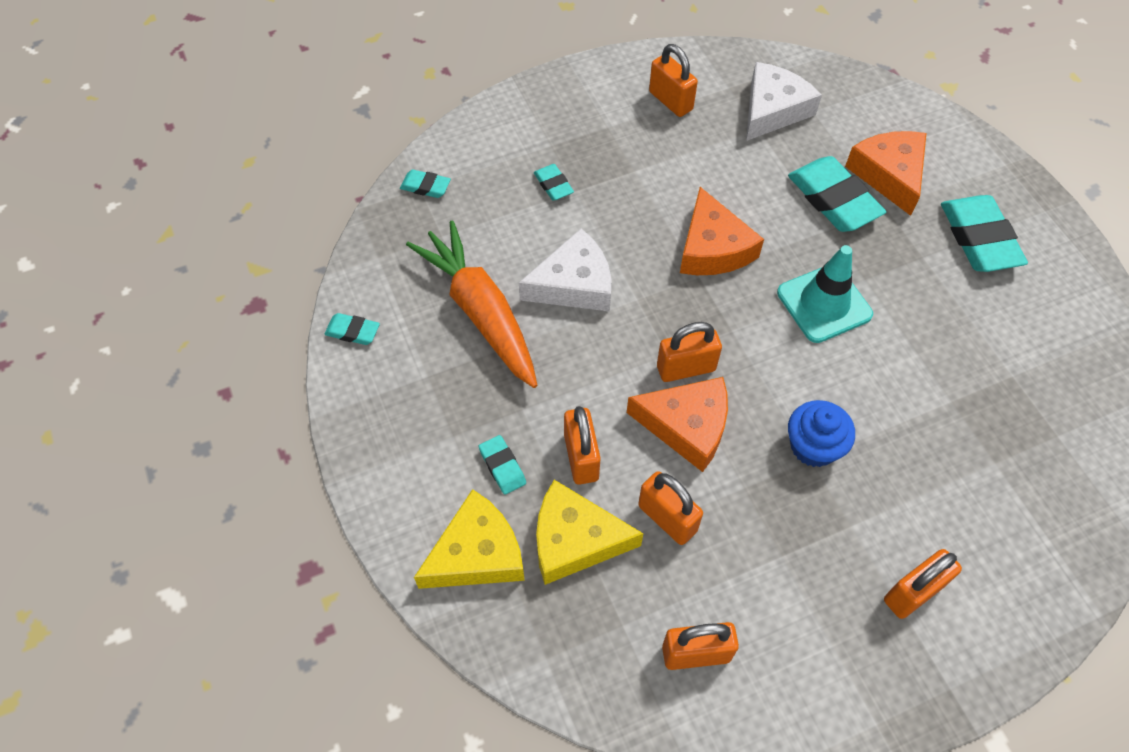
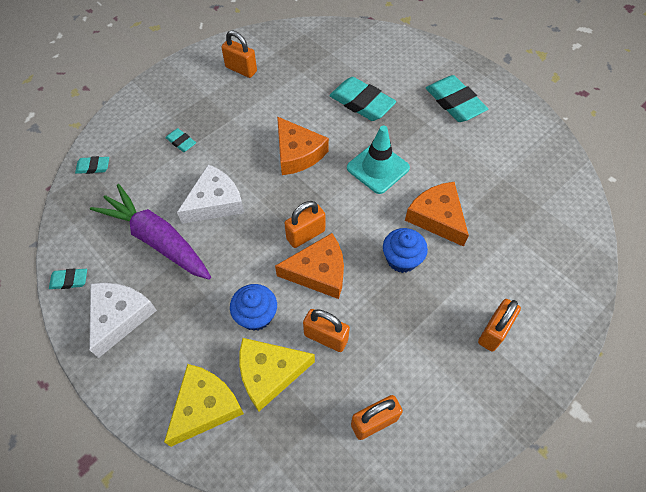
camera: 20 degrees left, 0 degrees up
(480, 312) = (157, 239): orange carrot -> purple carrot
(502, 466) = (204, 339): turquoise eraser -> none
(581, 457) = (256, 315): orange padlock -> blue cupcake
(773, 110) = (306, 59): white cheese -> white cheese (119, 317)
(889, 175) = (389, 79): orange cheese -> orange cheese (437, 217)

